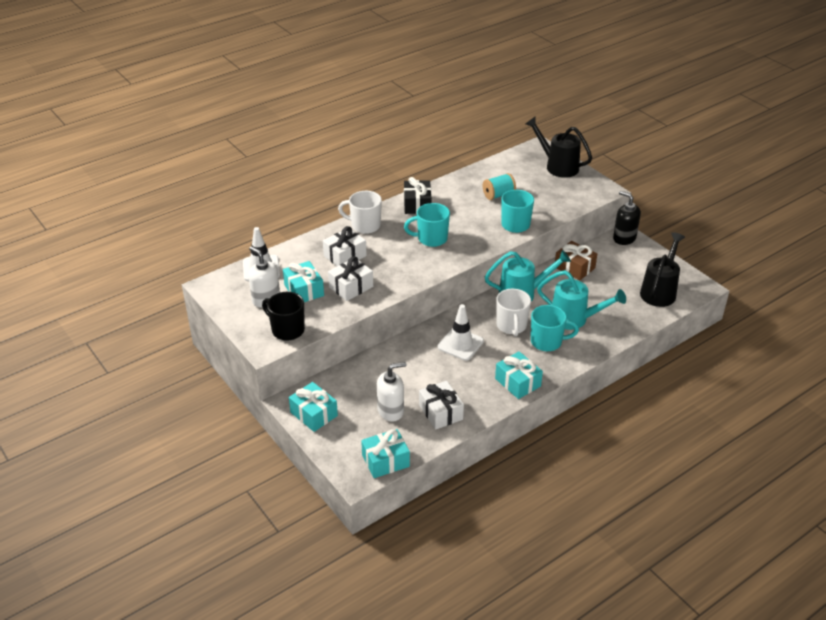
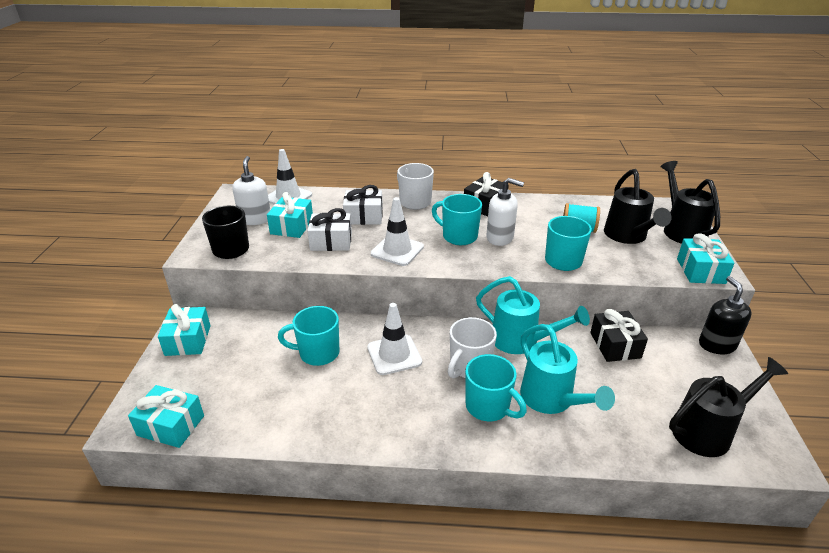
camera: 40 degrees right, 5 degrees down
(391, 410) = (246, 379): white soap dispenser -> white soap dispenser (500, 238)
(405, 270) = (397, 250): none -> white traffic cone
(413, 370) = (318, 353): none -> turquoise mug
(440, 412) = (284, 411): white gift -> none
(518, 382) = (400, 431): turquoise gift -> turquoise gift (700, 271)
(533, 187) = (627, 236): none -> black watering can
(574, 267) = (615, 345): brown gift -> black gift

